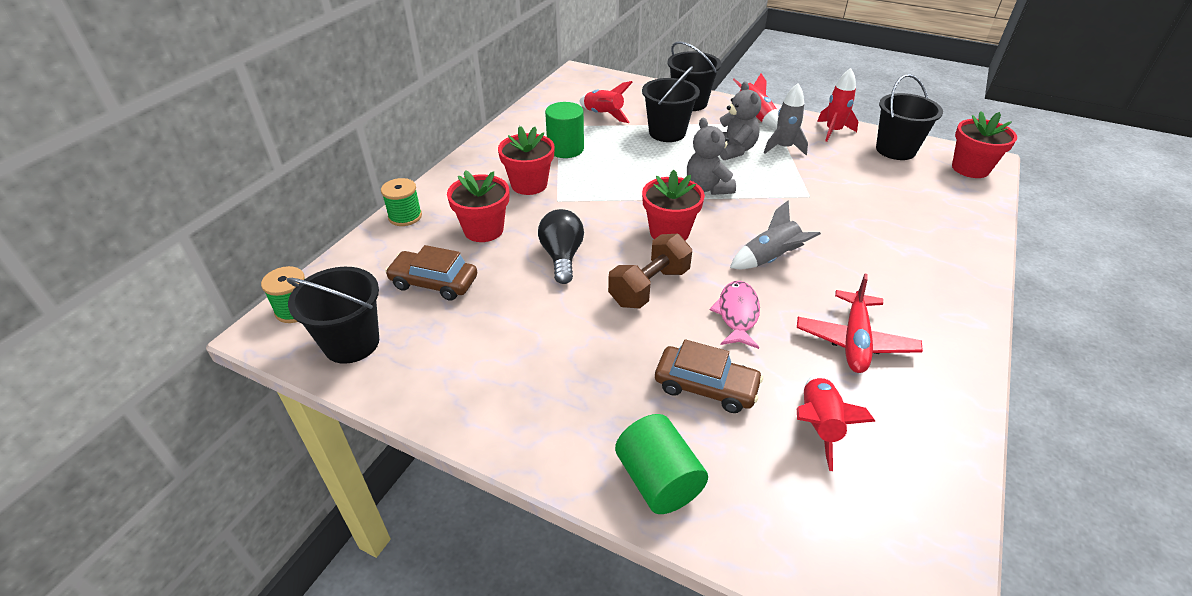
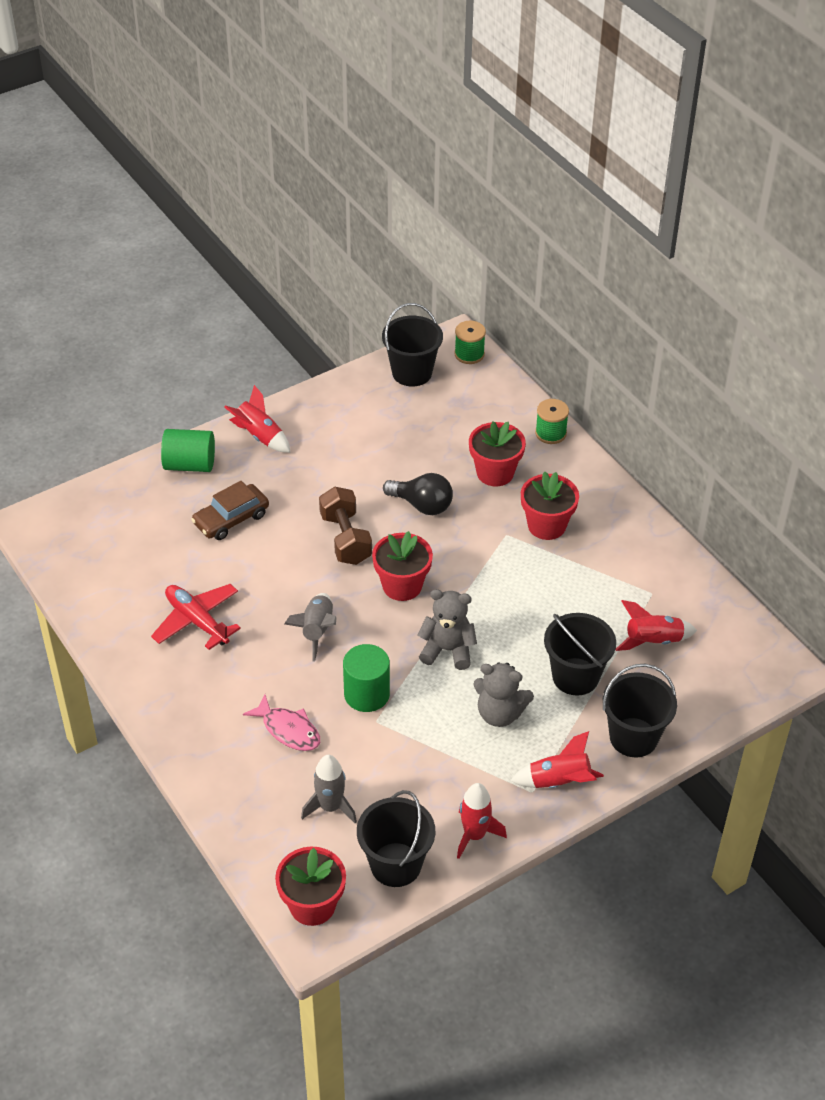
camera: 120 degrees right, 5 degrees up
(434, 283) = (446, 426): brown car -> none
(565, 149) = (596, 577): green cylinder -> green cylinder (366, 694)
(737, 314) = (276, 572): pink fish -> pink fish (288, 730)
(783, 148) = (474, 761): grey rocket -> grey rocket (330, 807)
(818, 425) = (157, 554): red rocket -> red rocket (259, 436)

